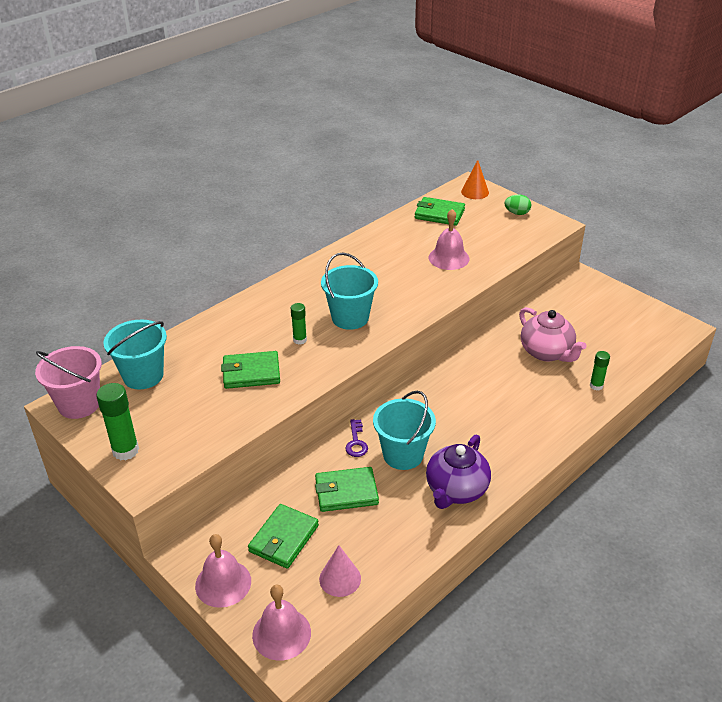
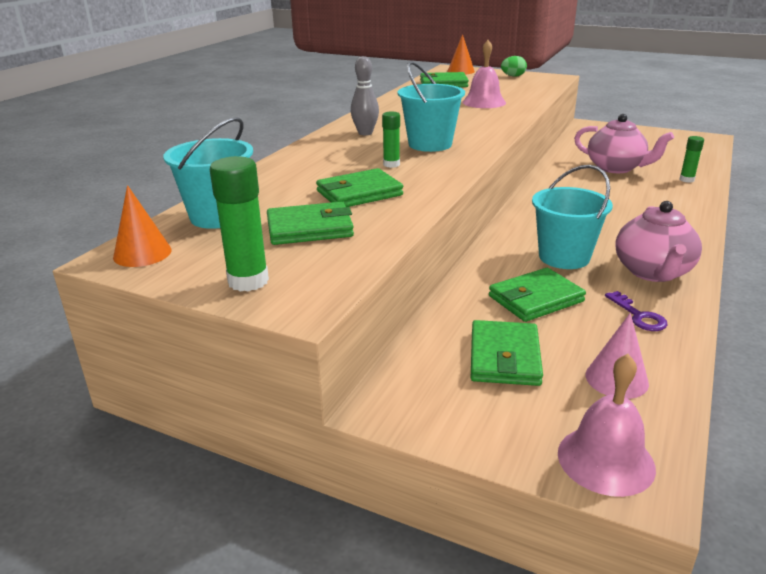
camera: 20 degrees left, 10 degrees down
(79, 404) = (142, 253): pink bucket -> orange cone
(192, 406) = (310, 228): none -> green wallet
(223, 583) = (468, 424): pink bell -> none
(311, 287) = (365, 133): none -> grey bowling pin
(356, 442) = (502, 258): purple key -> purple key (639, 316)
(456, 490) = (653, 272): purple teapot -> pink teapot

